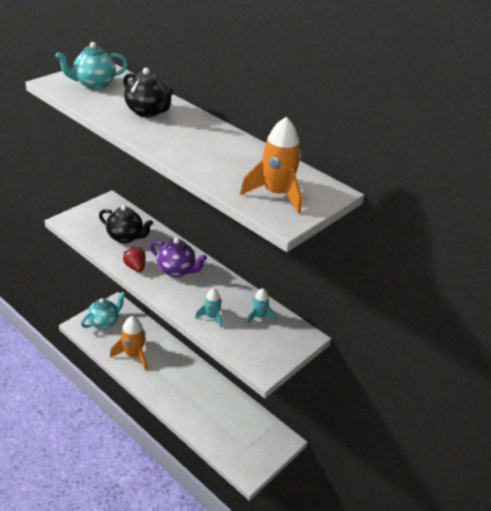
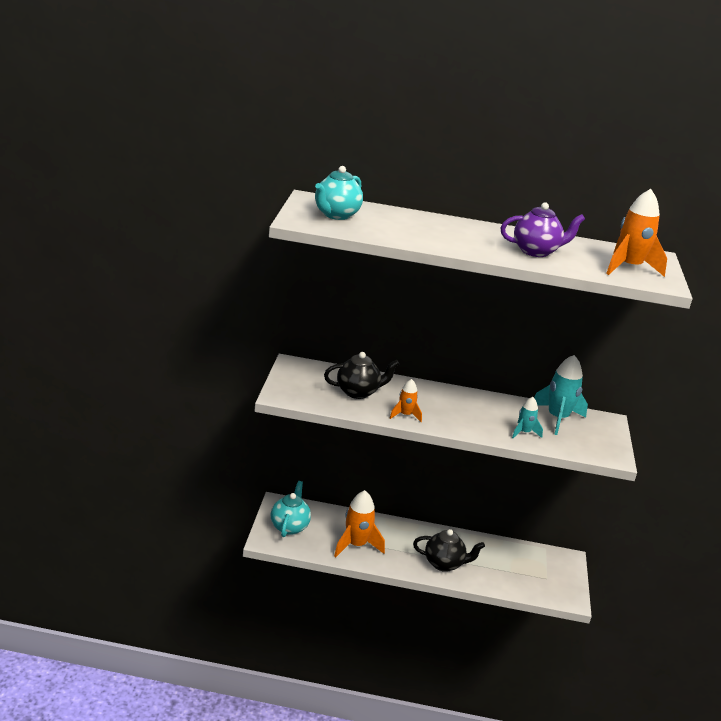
camera: 35 degrees left, 10 degrees down
(135, 267) = (405, 415): red strawberry -> orange rocket
(147, 112) = (426, 229): black teapot -> black teapot (444, 564)
(177, 270) = (443, 405): purple teapot -> purple teapot (536, 251)
(259, 316) = (557, 418): turquoise rocket -> turquoise rocket, size x1.78

